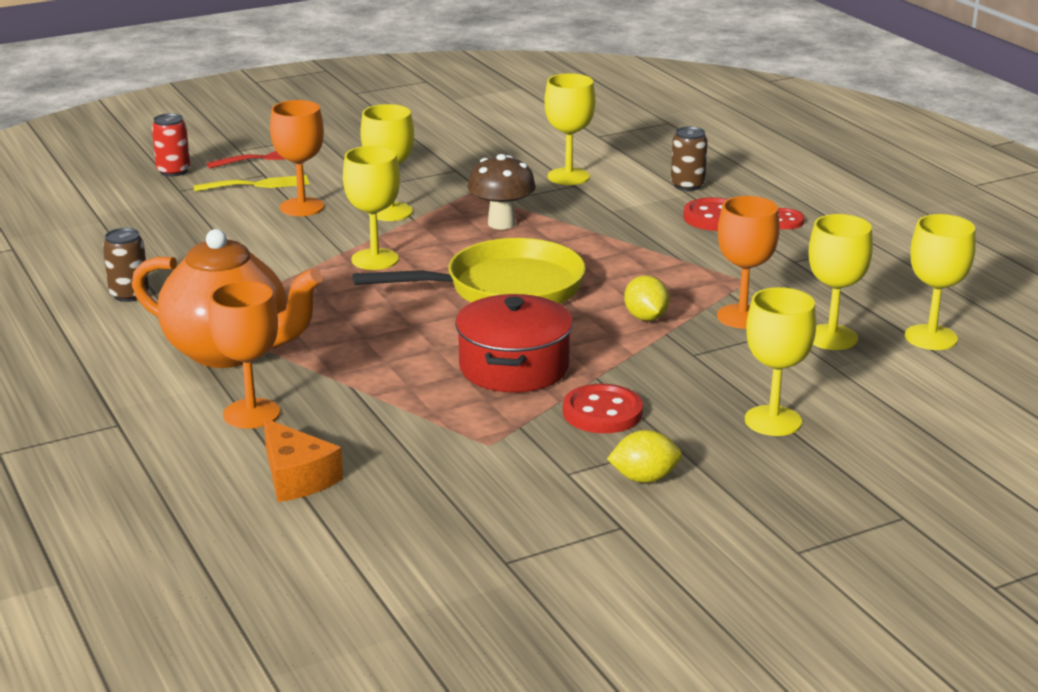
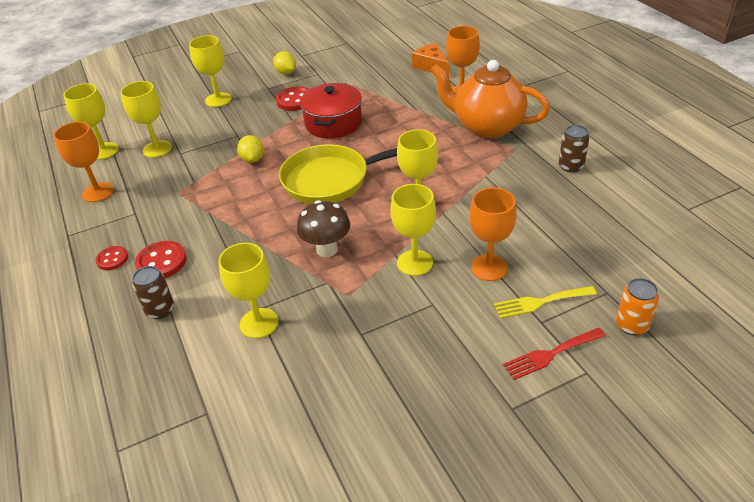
camera: 175 degrees left, 15 degrees up
(173, 171) = (632, 325): red can -> orange can
(644, 478) = (286, 72): yellow lemon -> yellow lemon turned 60 degrees clockwise
(742, 317) = (197, 162): orange goblet -> orange goblet (98, 192)

